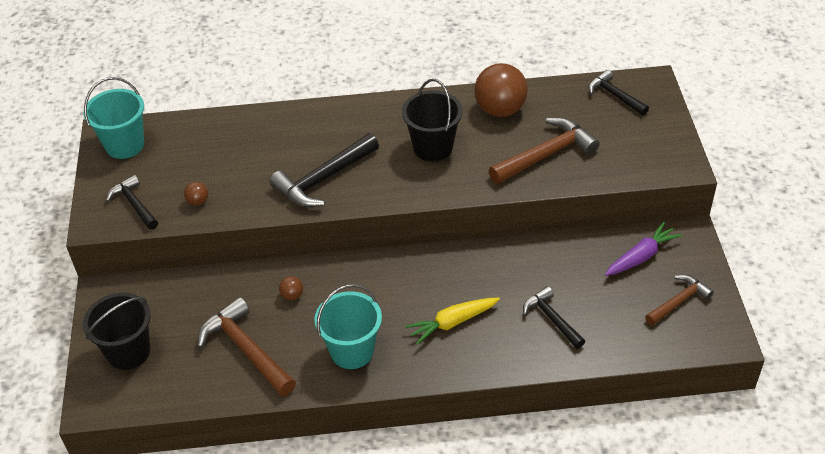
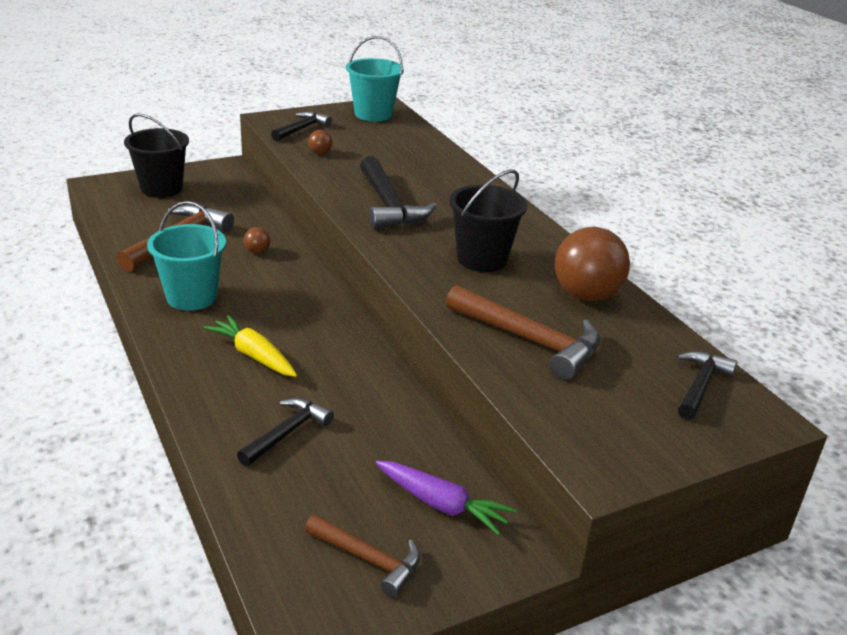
camera: 65 degrees right, 15 degrees down
(324, 179) = (388, 205): black hammer -> black hammer turned 135 degrees counterclockwise

